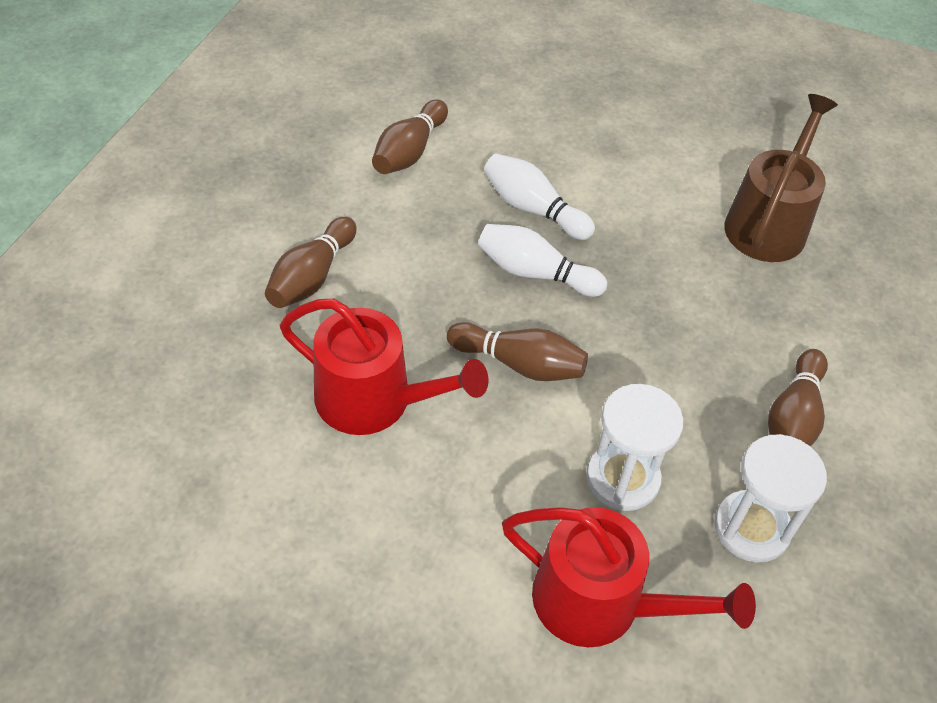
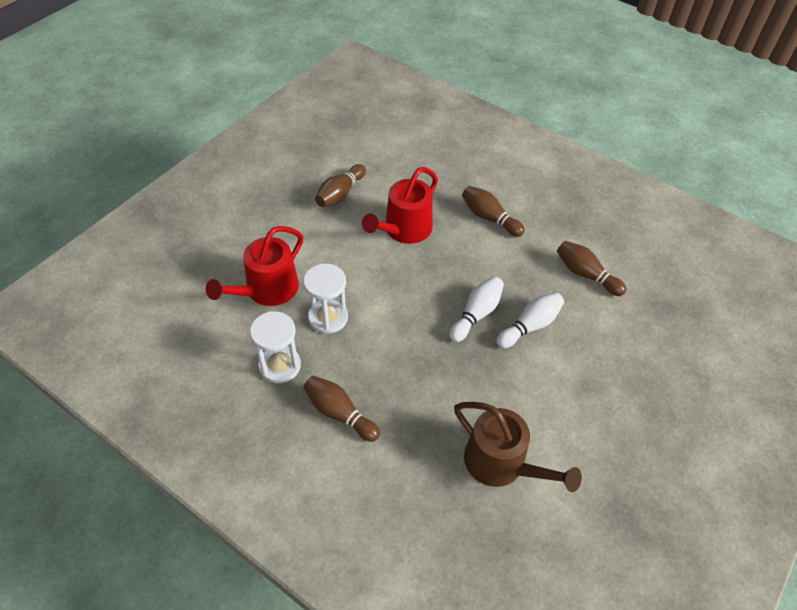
camera: 105 degrees right, 0 degrees up
(519, 364) = (412, 292): brown bowling pin -> brown bowling pin (340, 194)

